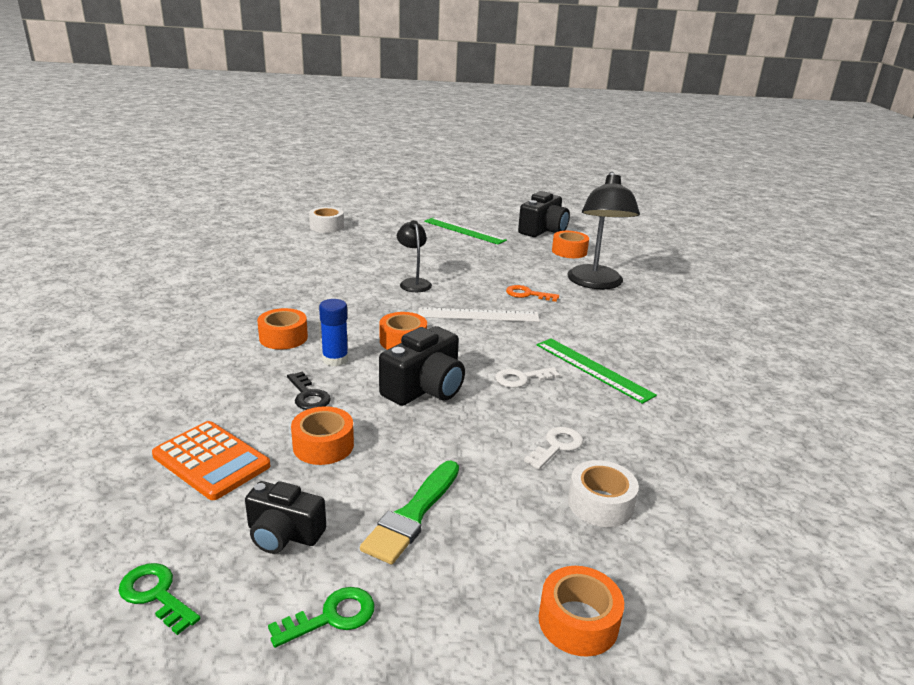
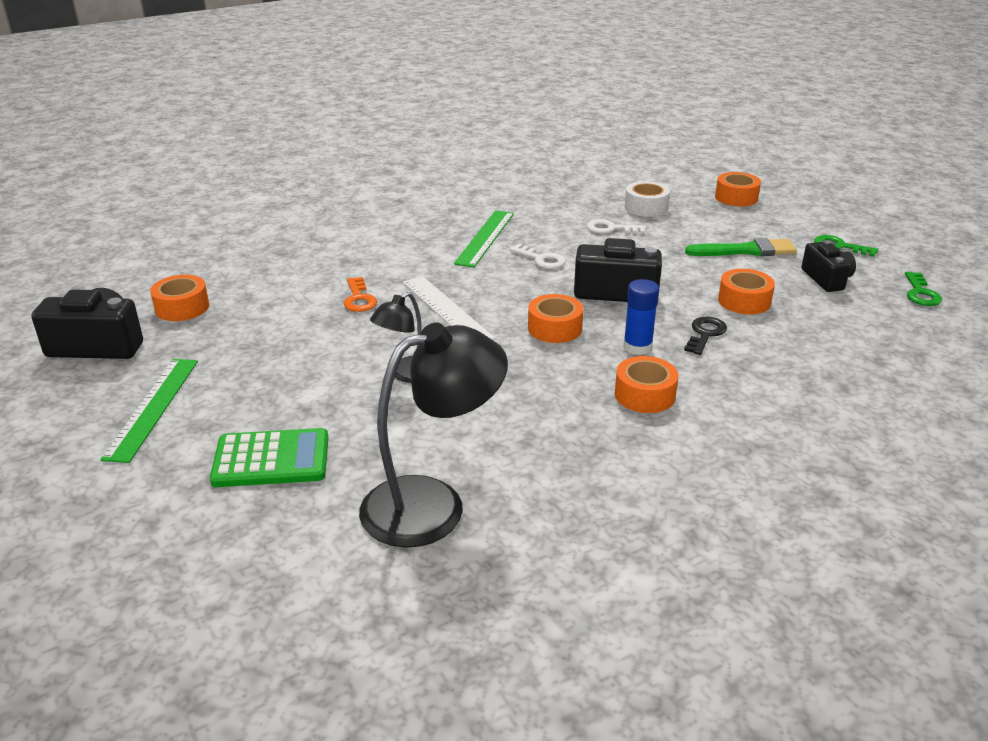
camera: 120 degrees left, 5 degrees up
(211, 460) = (830, 333): orange calculator -> none
(326, 226) = (247, 560): white tape -> none
(385, 241) = (271, 459): none -> green calculator
(596, 283) = (283, 271): black lamp -> black lamp (433, 504)

